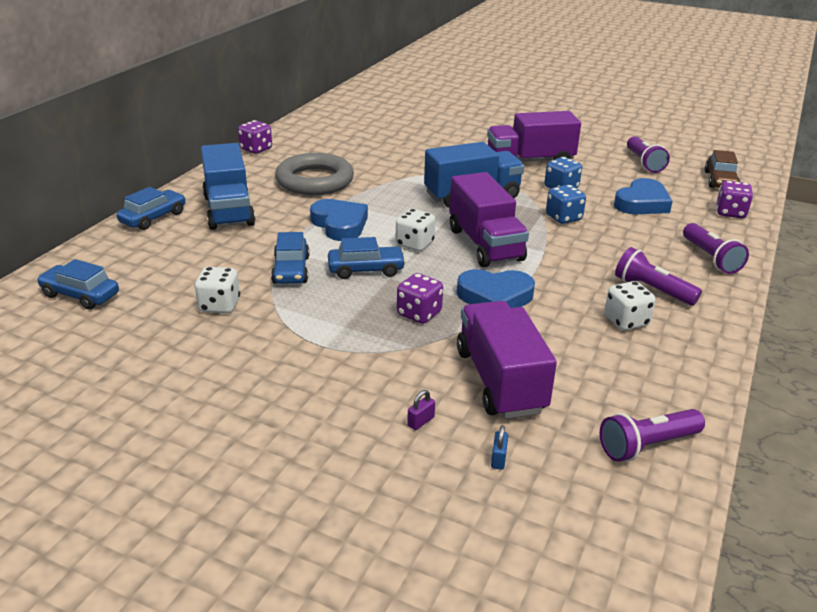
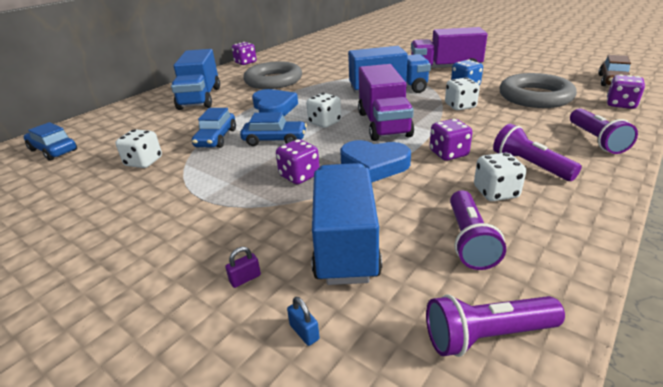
camera: 15 degrees right, 0 degrees up
(153, 217) = (146, 102): blue car -> none
(498, 459) = (304, 332): blue padlock -> blue padlock turned 60 degrees counterclockwise
(500, 381) = (345, 243): purple truck -> blue truck
(563, 218) = (460, 106): blue dice -> white dice
(568, 280) = (448, 154): none -> purple dice
(642, 203) = (535, 96): blue heart -> grey ring
(644, 163) = (543, 69): purple flashlight -> purple flashlight (469, 240)

